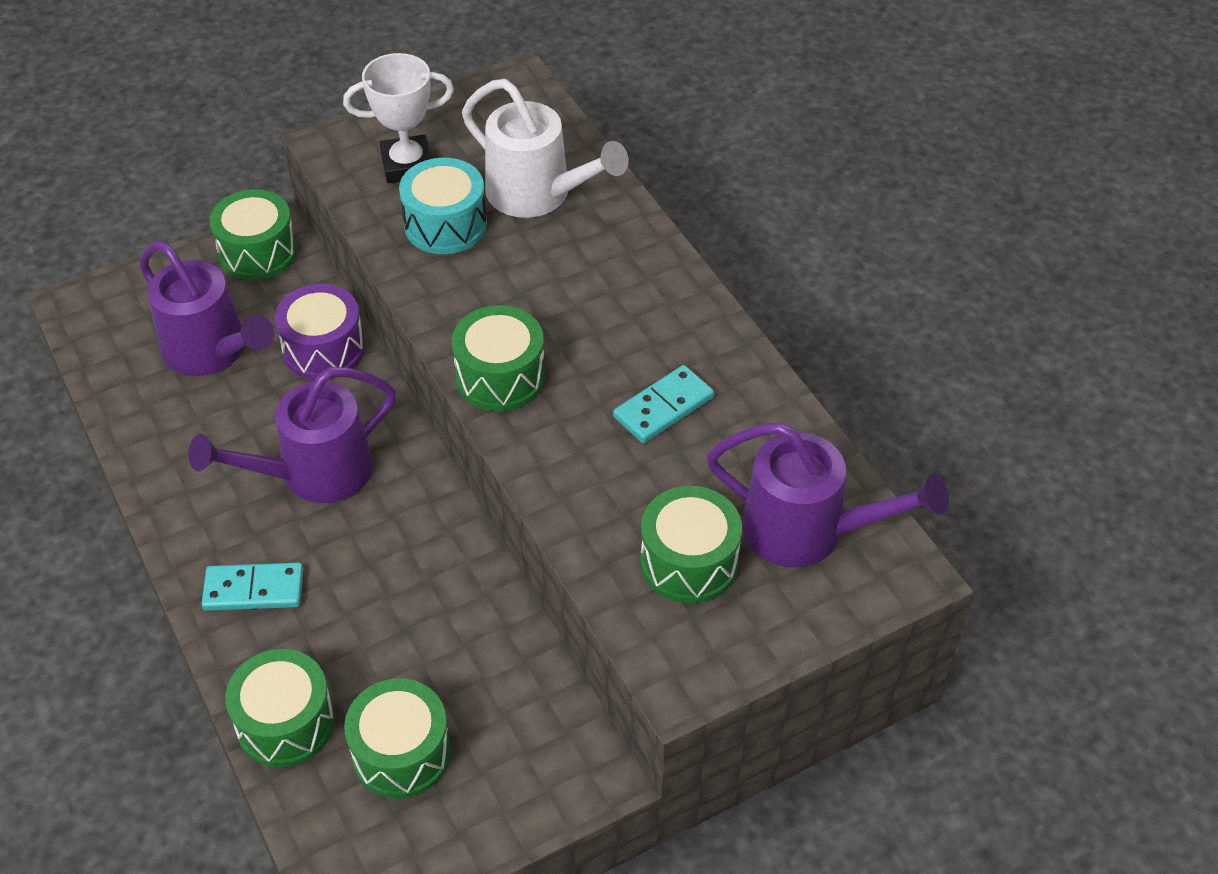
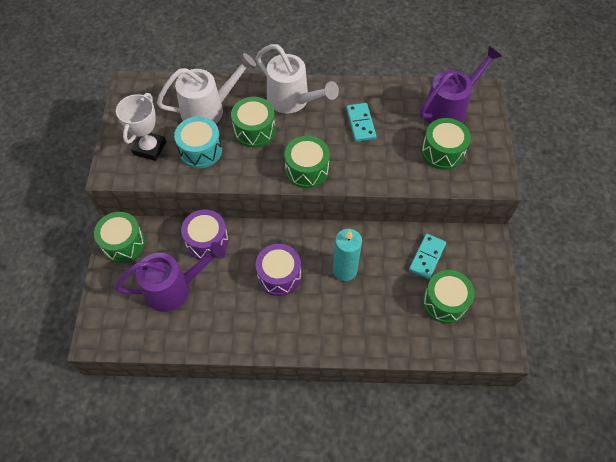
camera: 60 degrees left, 10 degrees up
(254, 590) = (330, 325): turquoise domino -> turquoise domino (427, 257)
(285, 723) = (407, 340): green drum -> green drum (254, 130)
(313, 474) = (279, 275): purple watering can -> purple drum
(379, 563) = (344, 270): none -> turquoise candle
(643, 291) = (293, 101): none -> white watering can

